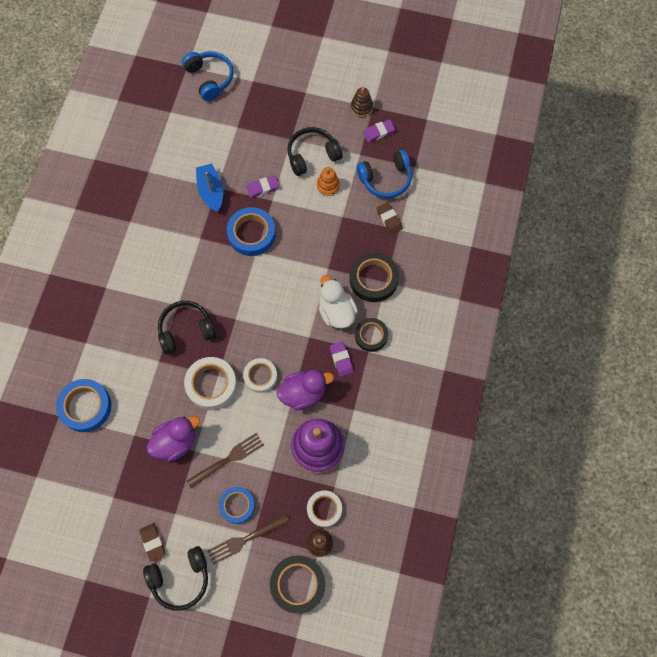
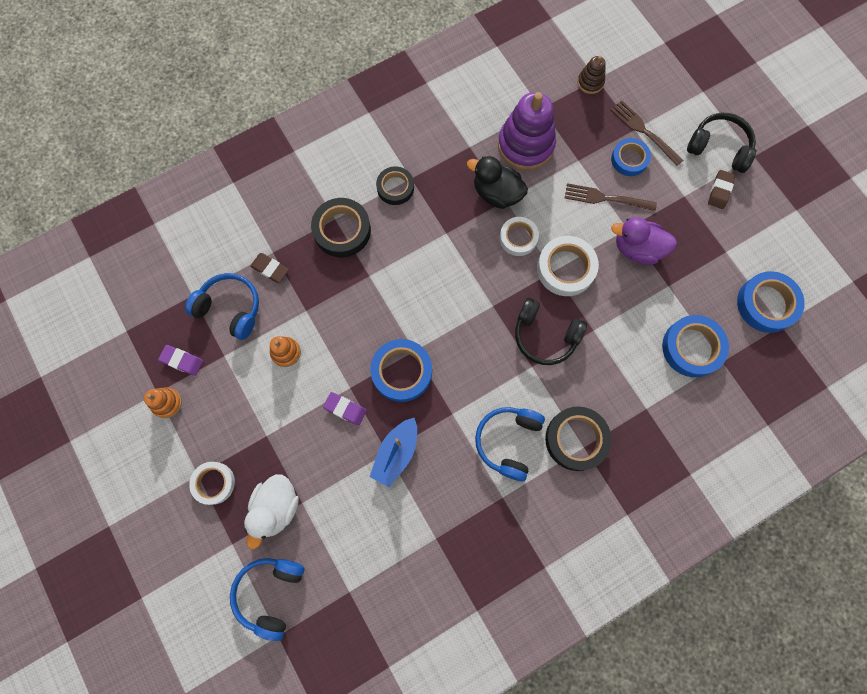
camera: 135 degrees left, 5 degrees up
(57, 483) = (766, 304): none -> blue tape
(153, 252) = (508, 442): none -> blue headphones
(245, 539) = (644, 131): brown fork -> brown fork turned 150 degrees counterclockwise
(298, 584) = (632, 71): black tape -> black tape (576, 439)
(303, 393) = (496, 193): purple duck -> black duck
(312, 155) = (266, 397): black headphones -> none
(324, 509) = (564, 100): white tape -> white tape (214, 483)
(336, 312) = (402, 232): white duck -> white duck (276, 507)
(341, 360) = (439, 191): purple eraser -> none
(361, 107) = (167, 403): brown stacking toy -> orange stacking toy
(389, 219) = (270, 269): brown eraser -> brown eraser turned 75 degrees counterclockwise

